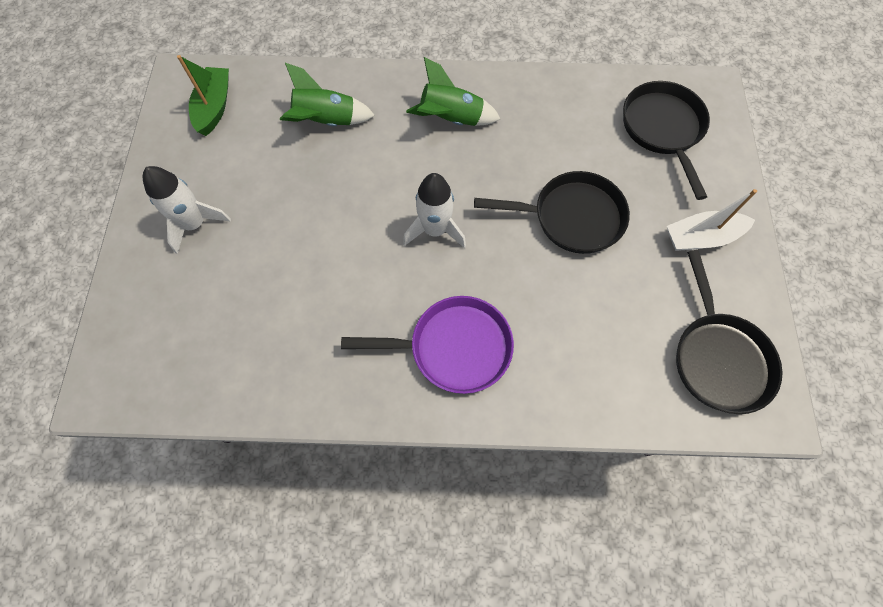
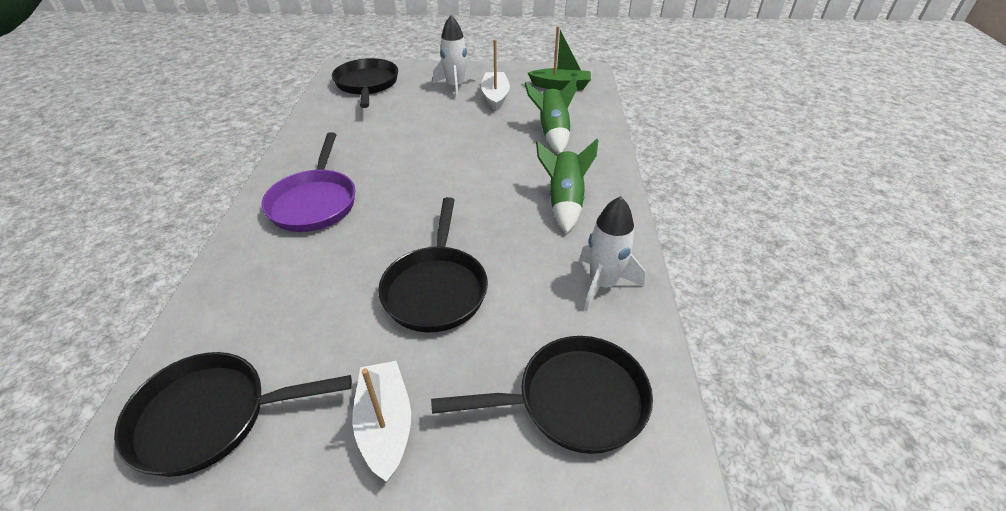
camera: 90 degrees right, 25 degrees down
(165, 343) = (367, 84): none -> black pan
(232, 177) = (495, 97): none -> white boat
(435, 230) = (434, 192): white rocket -> white rocket (603, 284)

